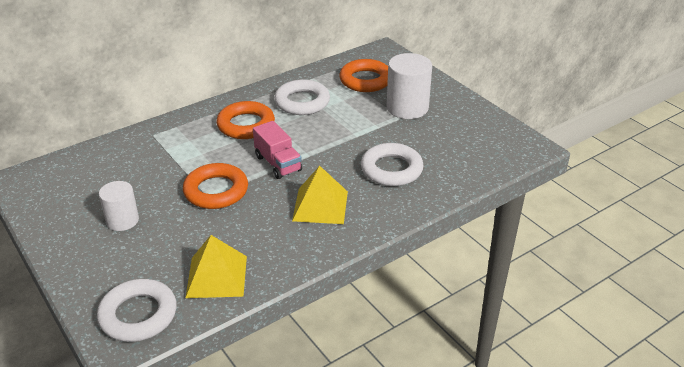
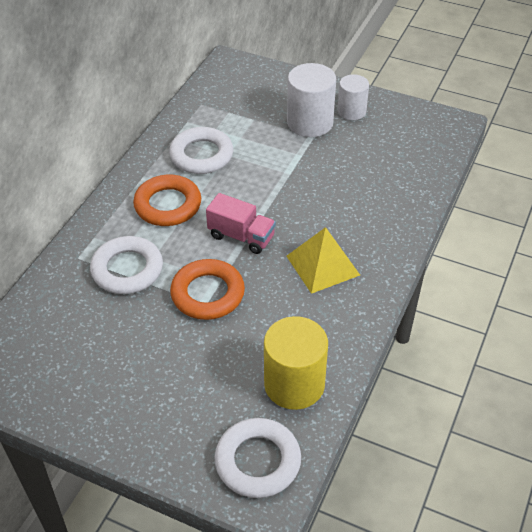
camera: 30 degrees left, 10 degrees up
(122, 220) = (142, 370): white cylinder -> white cylinder (351, 111)
(217, 276) = (294, 384): yellow pyramid -> yellow cylinder
(365, 80) = (242, 105): orange ring -> none
(391, 169) = (353, 197): white ring -> white ring (127, 269)

